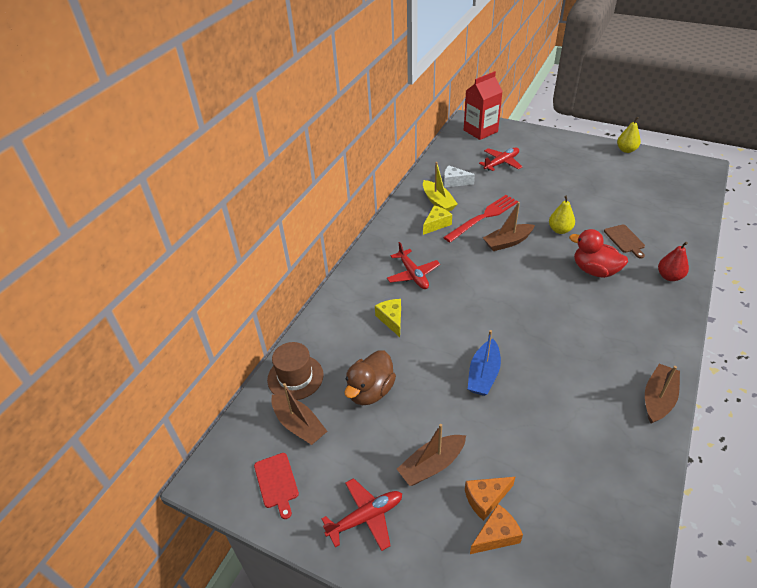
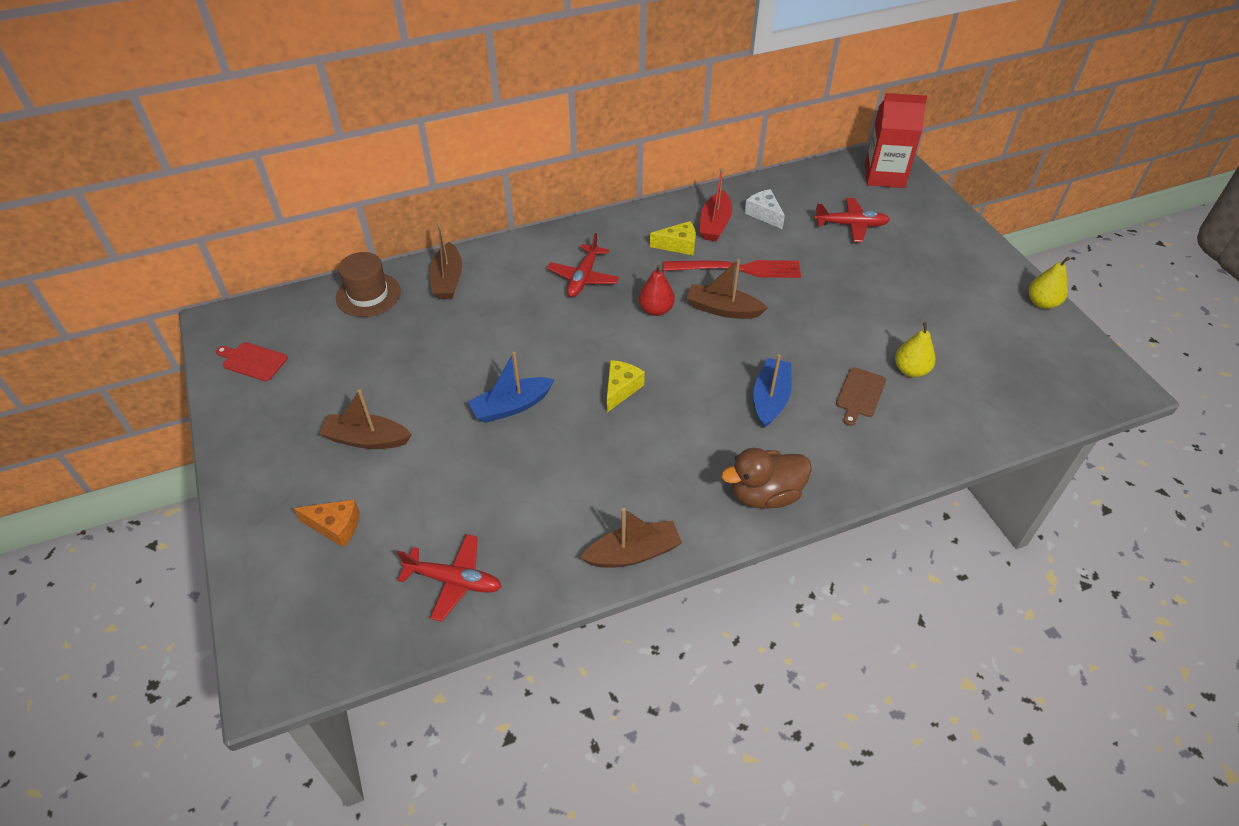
camera: 40 degrees right, 5 degrees up
(276, 482) = (252, 361): red cutting board -> red cutting board turned 90 degrees clockwise
(299, 425) = (321, 333): brown boat -> brown boat (448, 280)
(366, 517) = (272, 434): red plane -> red plane (454, 581)
(370, 391) = (405, 348): brown duck -> brown duck (765, 494)
(391, 319) = (506, 303): yellow cheese -> yellow cheese (621, 389)
(438, 202) = (715, 224): yellow boat -> red boat
(486, 499) = (367, 496): orange cheese -> none
(560, 230) = (800, 335): yellow pear -> yellow pear (910, 370)
(594, 270) = (770, 399): red duck -> blue boat
(669, 276) = (846, 464): red pear -> red pear (656, 310)

